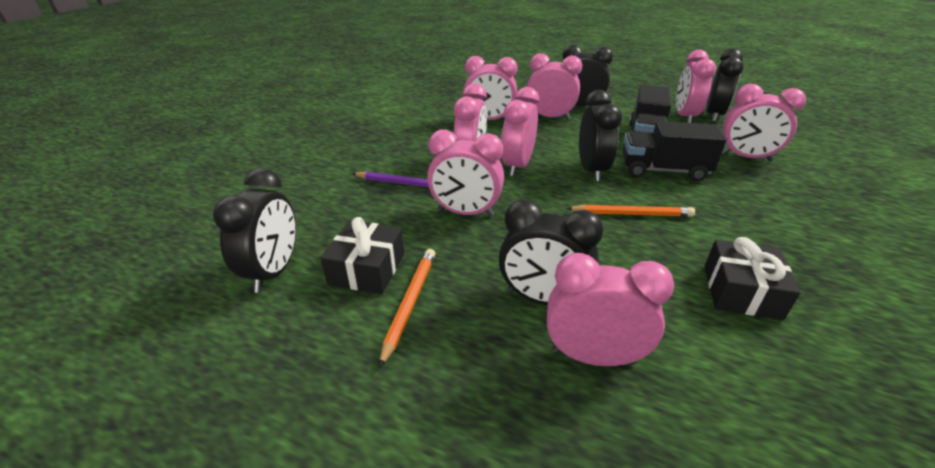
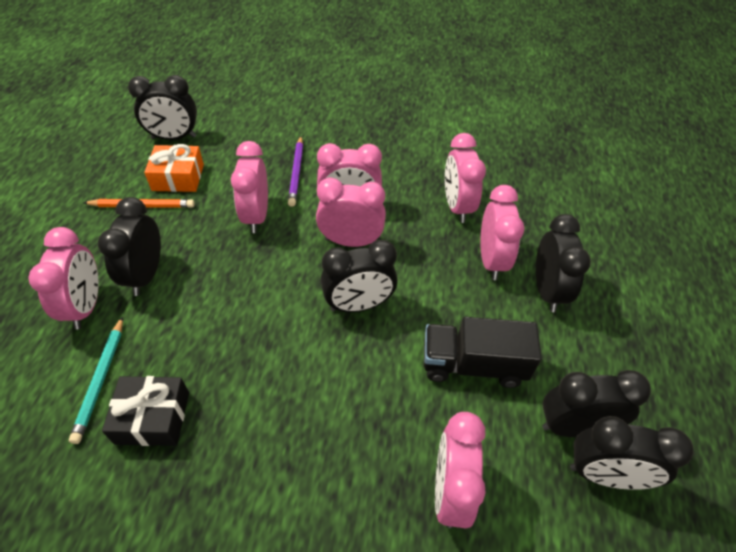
camera: 75 degrees right, 15 degrees up
(367, 269) = (178, 177): black gift -> orange gift
(632, 214) = (272, 339): orange pencil -> none
(663, 170) = (377, 377): black truck -> none
(684, 117) = (573, 426): pink clock -> black clock
(707, 335) = (100, 380): none -> turquoise pencil

